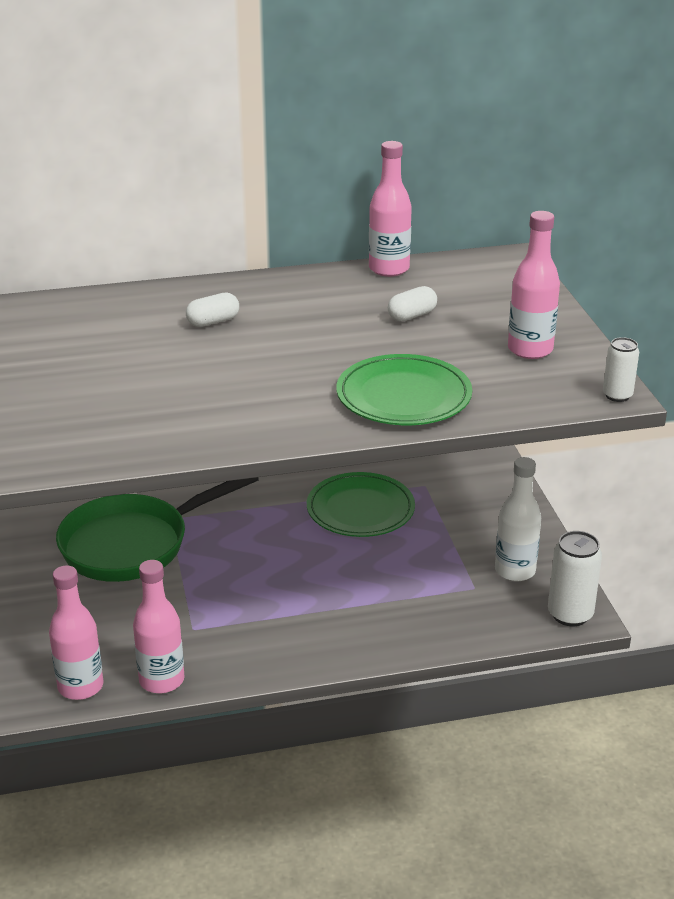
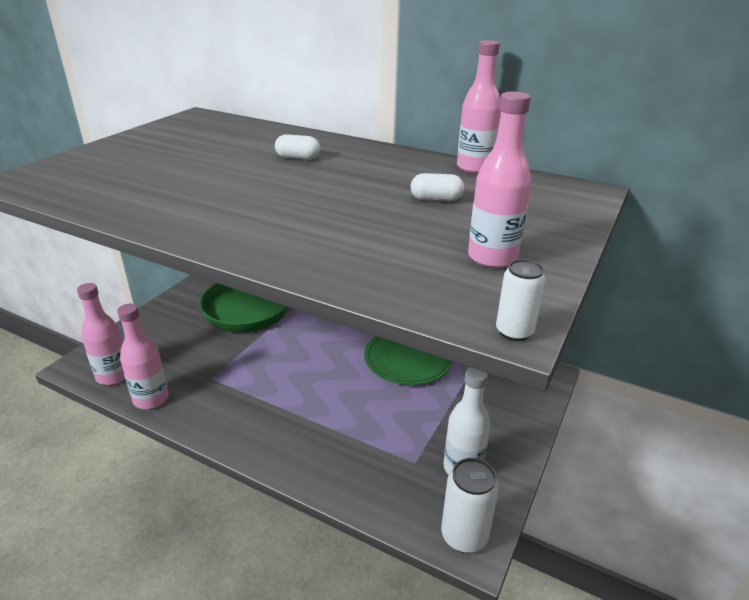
camera: 40 degrees right, 0 degrees up
(403, 396) = (321, 247): green plate -> none

